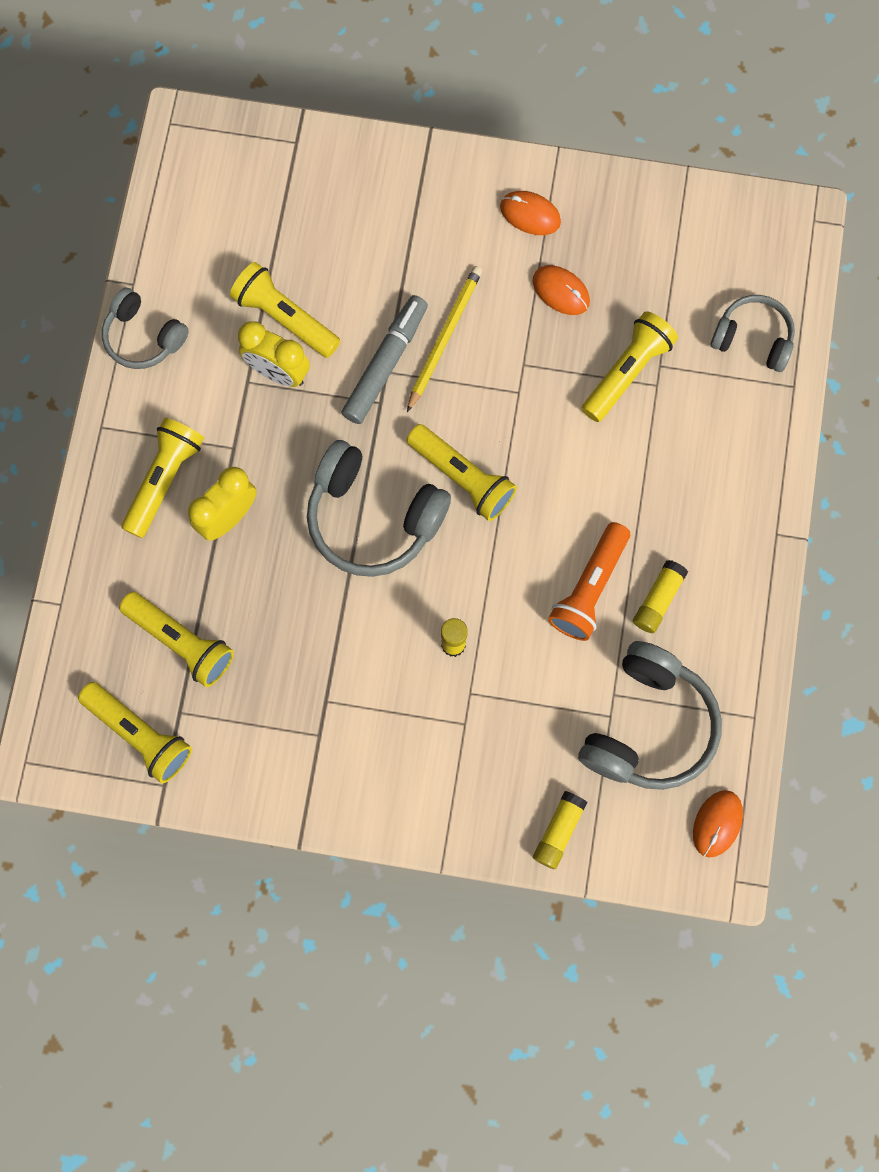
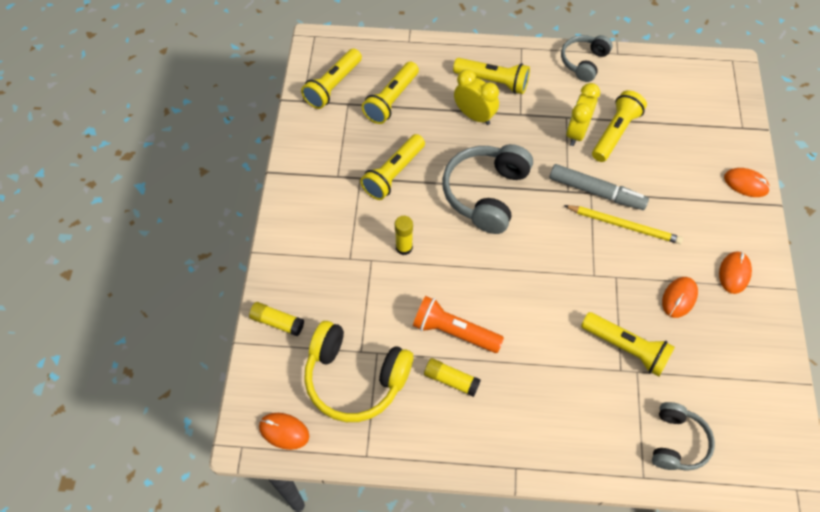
camera: 85 degrees right, 15 degrees down
(392, 163) = (746, 184): none -> orange mouse
(462, 477) = (523, 244): yellow flashlight -> yellow flashlight (393, 174)
(648, 725) = (355, 378): grey headphones -> yellow headphones

